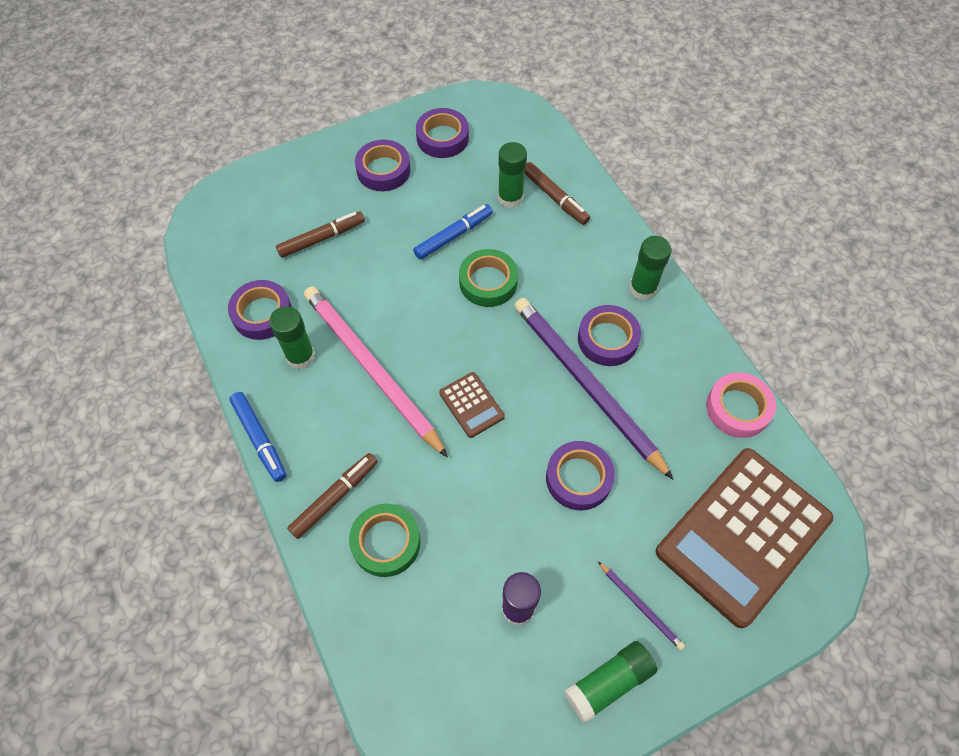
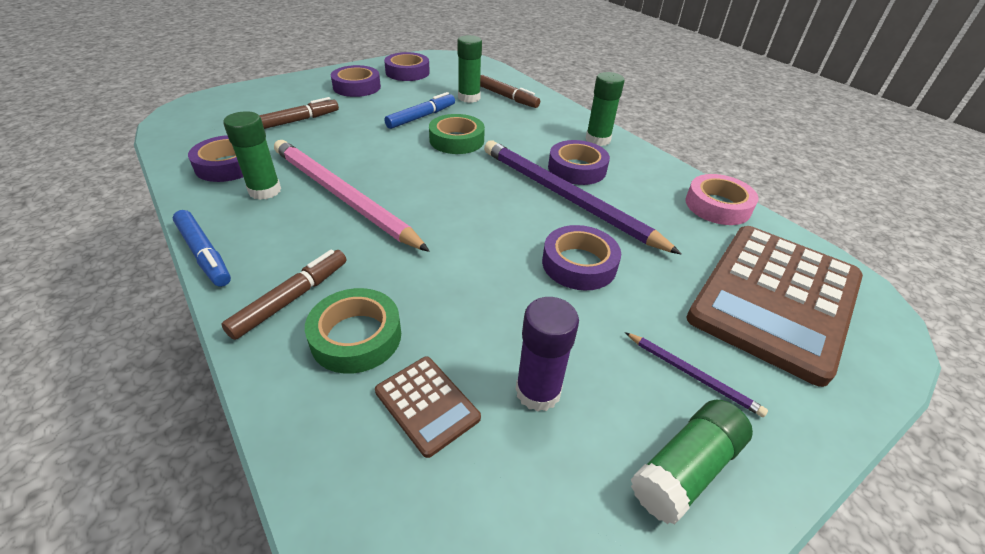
camera: 10 degrees left, 20 degrees down
(471, 405) = (451, 216): brown calculator -> brown calculator (427, 404)

